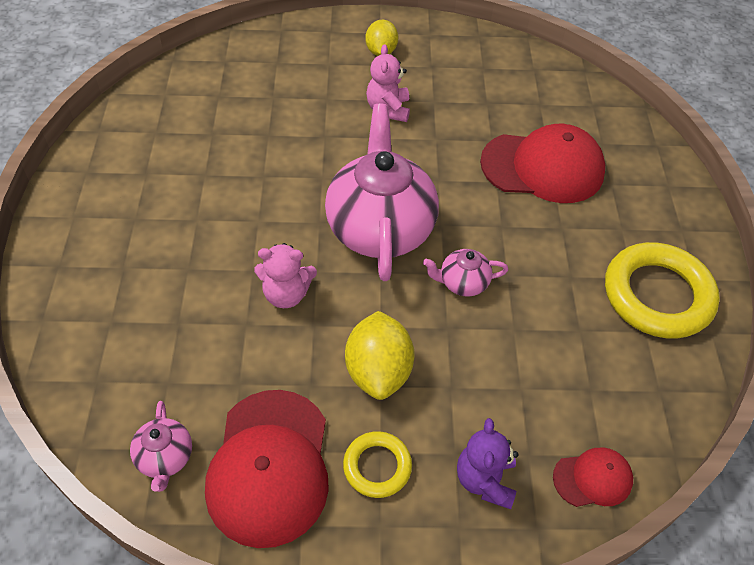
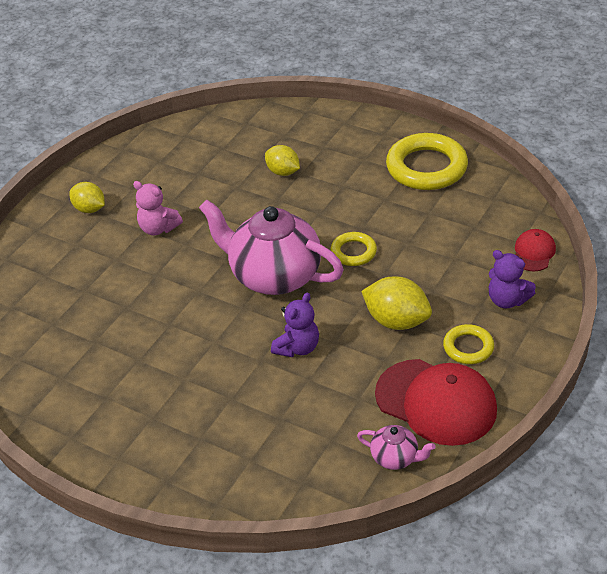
camera: 55 degrees left, 10 degrees down
(286, 294) = (297, 348): pink teddy bear -> purple teddy bear
(462, 283) = (353, 252): pink teapot -> yellow ring
(542, 167) = (283, 172): red cap -> yellow lemon

